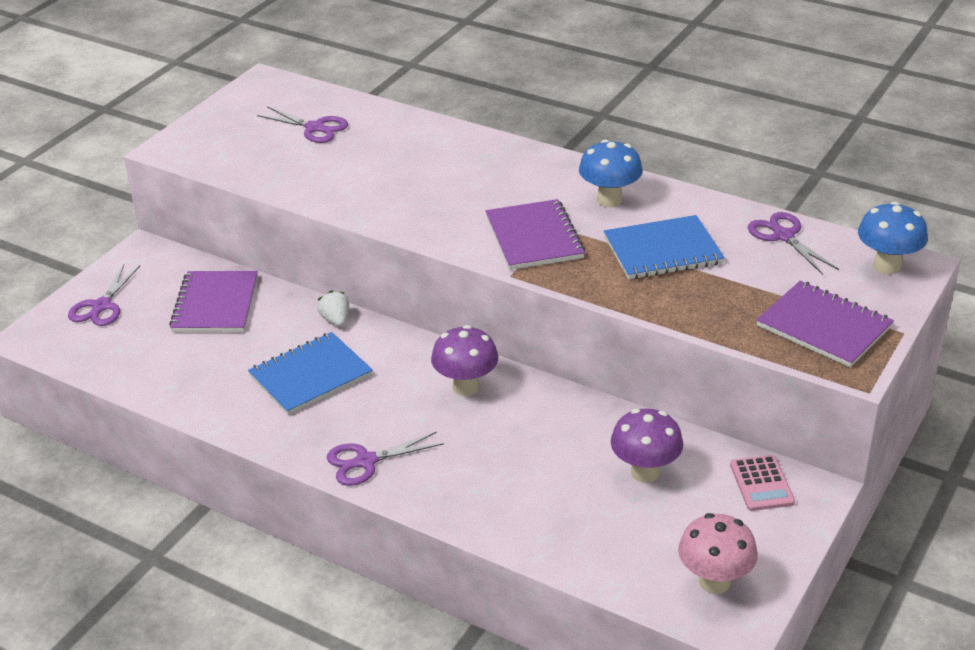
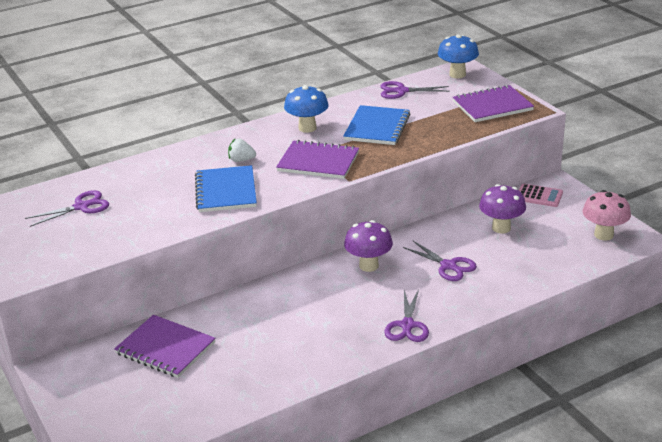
camera: 60 degrees left, 5 degrees down
(101, 306) = (101, 409): purple scissors -> purple scissors (448, 266)
(310, 376) = (296, 325): blue notebook -> blue notebook (226, 191)
(336, 320) = (245, 298): white strawberry -> white strawberry (241, 160)

